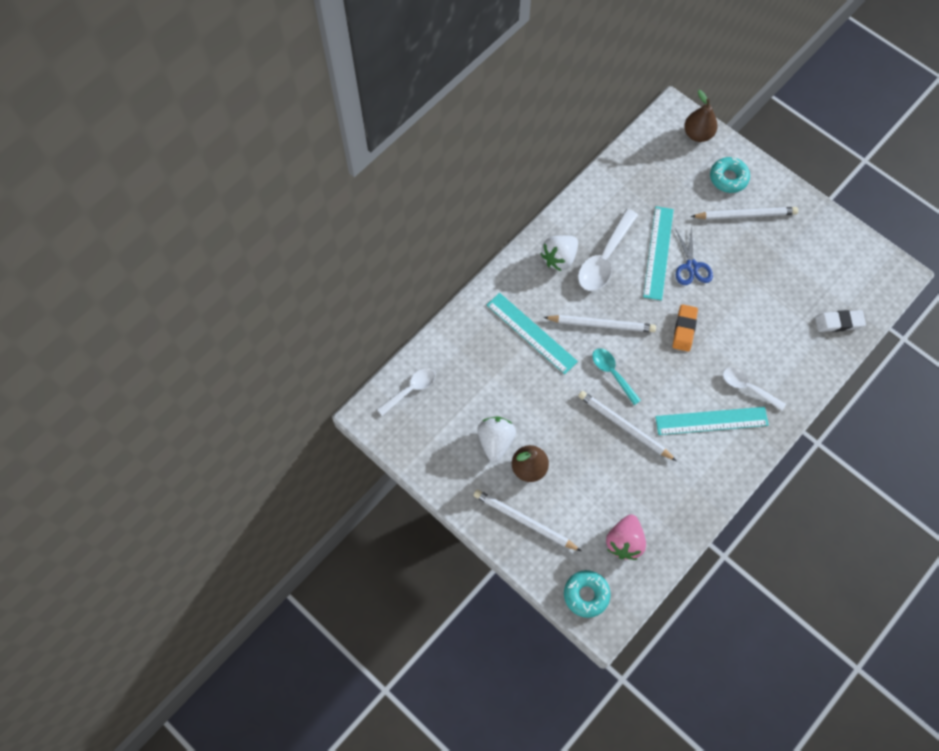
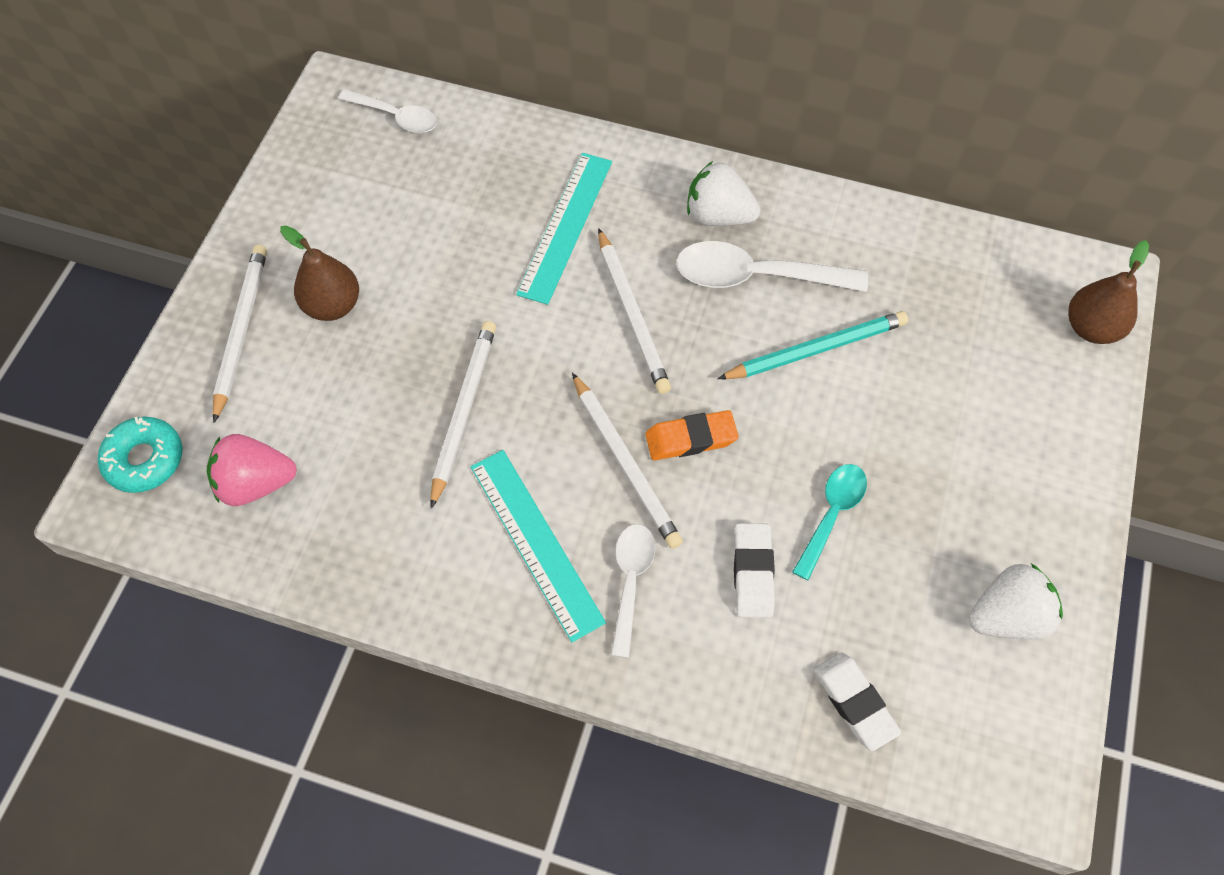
camera: 65 degrees right, 5 degrees down
(495, 441) = (358, 247): white strawberry -> white strawberry (1007, 615)
(612, 373) = (551, 360): turquoise spoon -> turquoise spoon (832, 514)
(658, 252) = (815, 349): turquoise ruler -> turquoise pencil
(691, 266) = (820, 408): blue scissors -> none
(728, 178) = (1037, 406): turquoise donut -> none
(745, 215) = (980, 459): white pencil -> white pencil (625, 462)
(763, 334) = (753, 572): none -> white eraser

